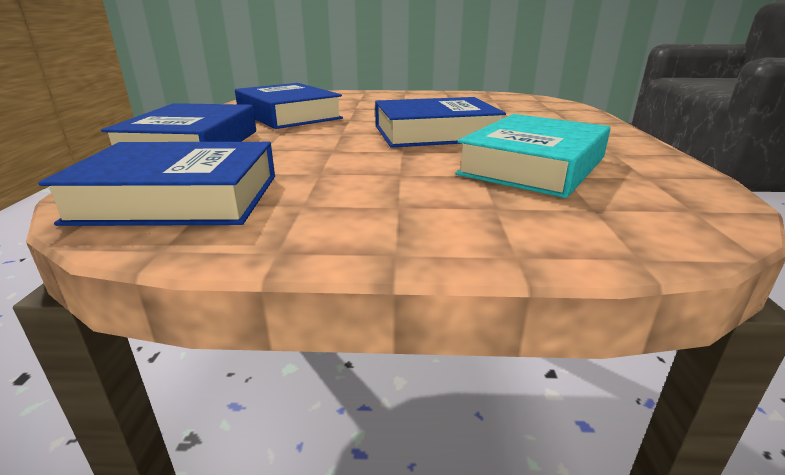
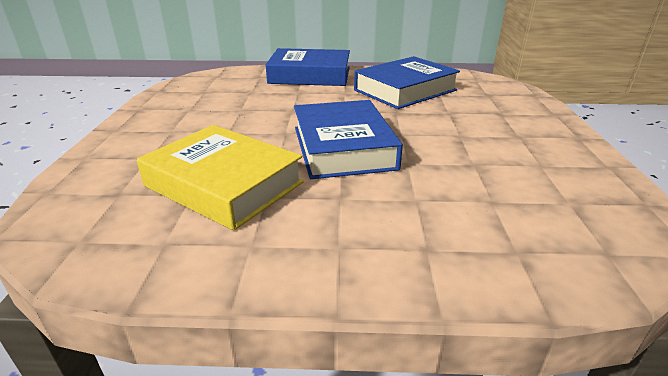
camera: 90 degrees right, 5 degrees up
(179, 198) = (214, 85): blue book -> none
(533, 166) = (224, 184): turquoise book -> yellow book

